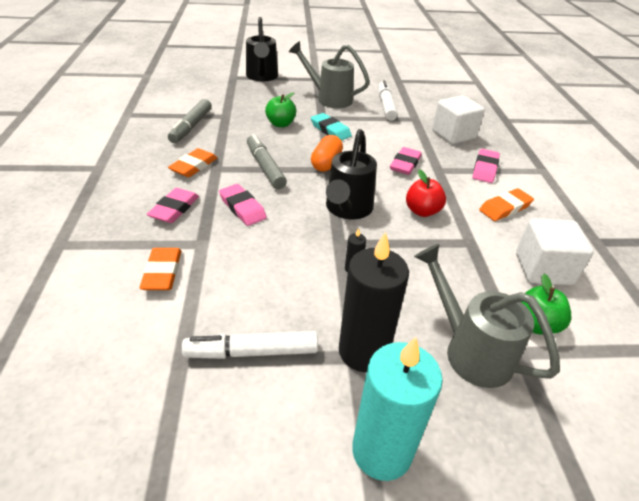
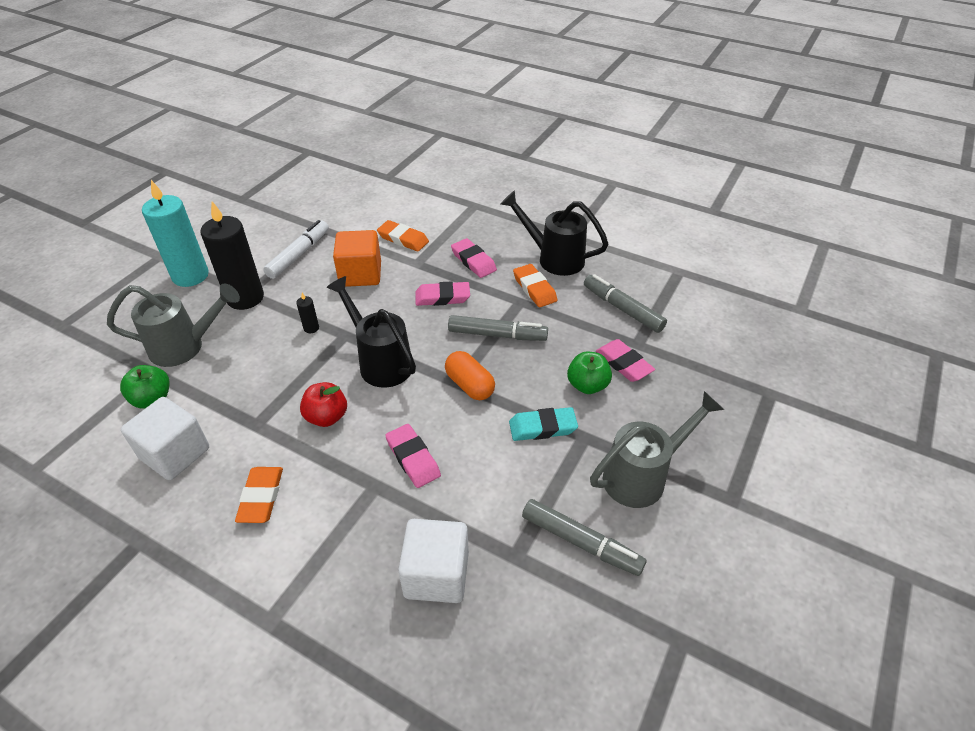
camera: 125 degrees right, 5 degrees up
(249, 275) = (360, 274): none -> orange cube
(262, 77) = (760, 427): black watering can -> black watering can (553, 258)
(386, 106) = (581, 542): white marker -> grey marker
(485, 169) = (335, 542): pink eraser -> pink eraser (623, 363)

